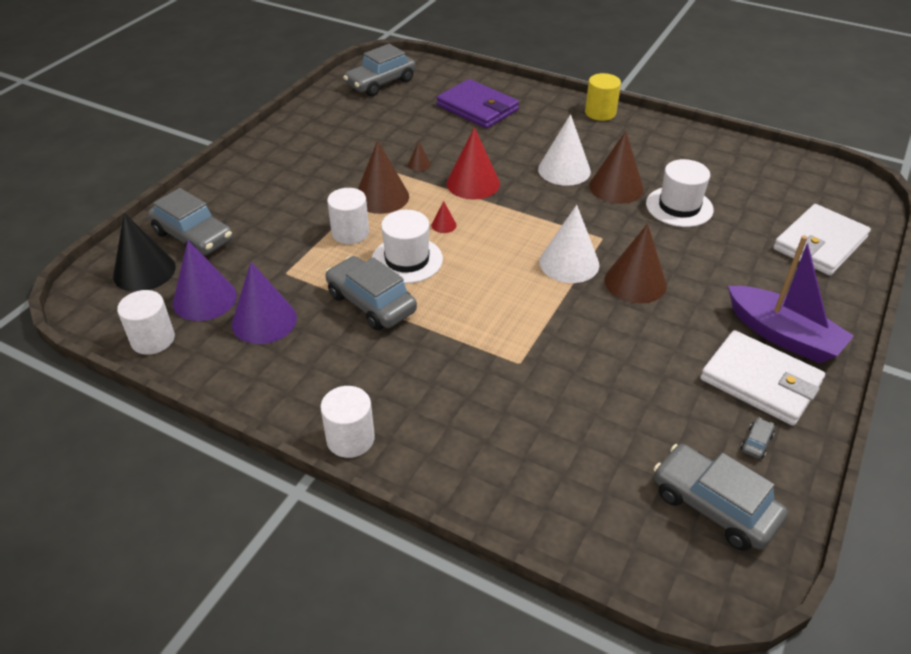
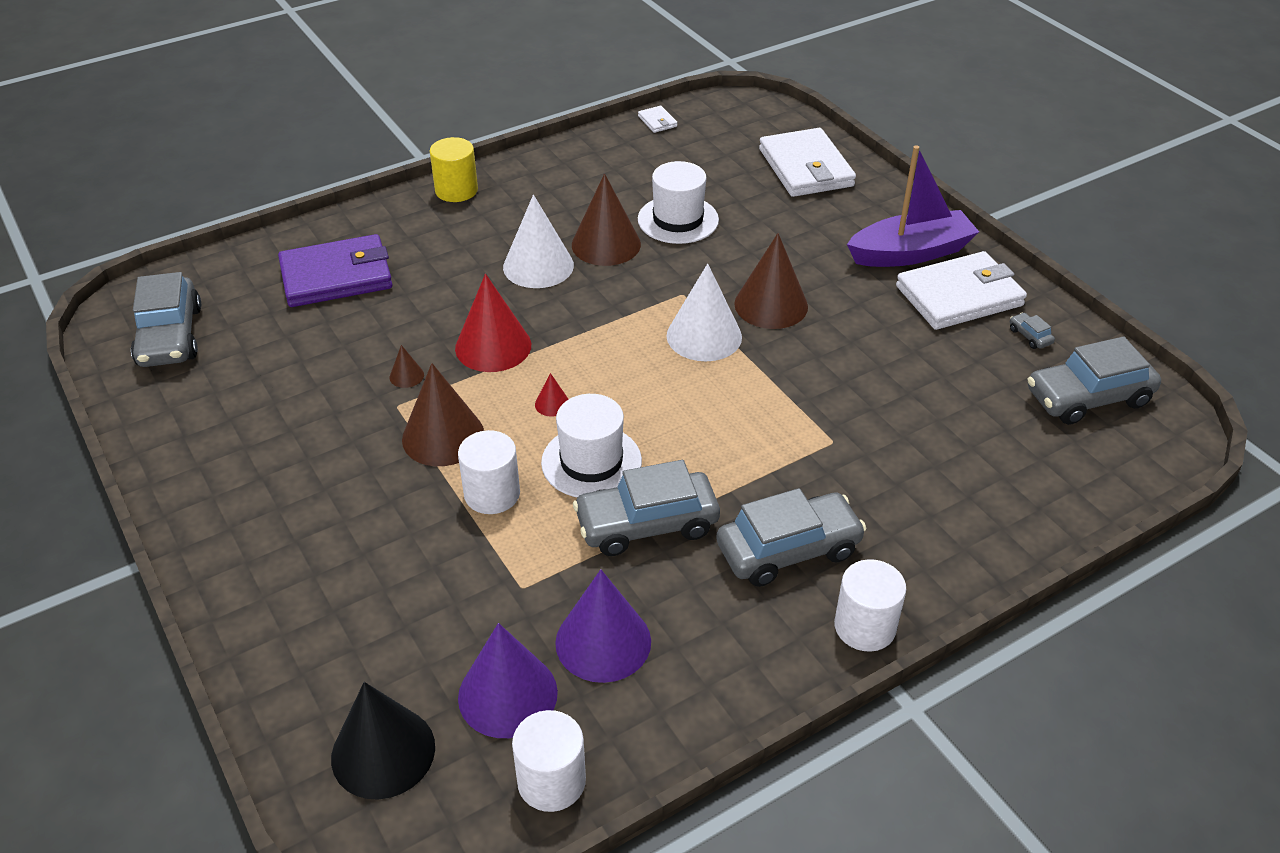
camera: 60 degrees left, 0 degrees up
(193, 237) = (350, 667): grey car -> grey car (788, 550)
(778, 157) = (657, 121): none -> white wallet

